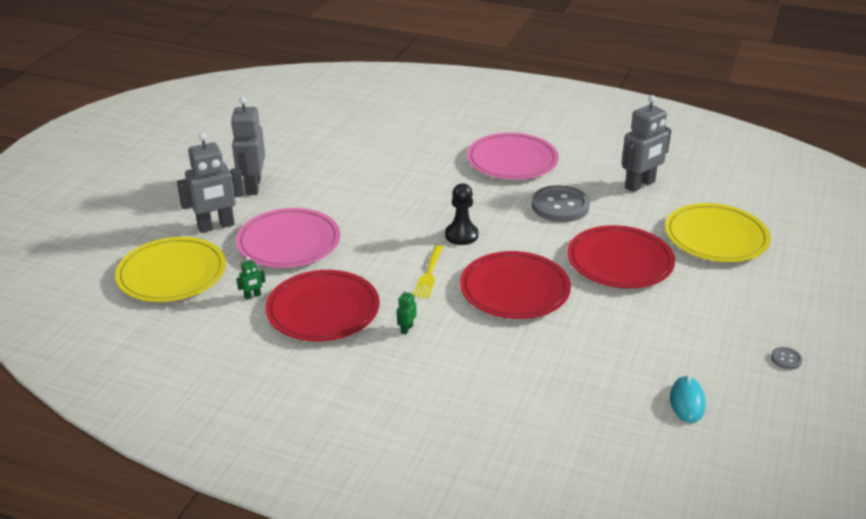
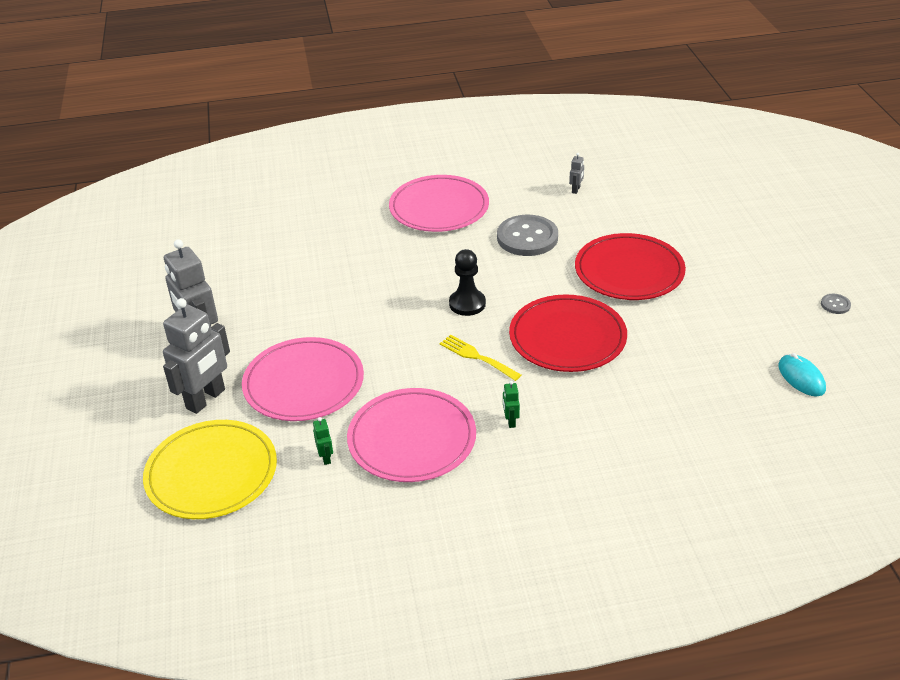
camera: 30 degrees left, 5 degrees up
(252, 296) = (326, 457): green robot -> green robot turned 45 degrees counterclockwise
(323, 310) = (412, 439): red plate -> pink plate
(429, 274) = (476, 357): yellow fork -> yellow fork turned 150 degrees clockwise
(640, 185) = (576, 190): grey robot -> grey robot, size x0.42
(716, 237) = (683, 215): yellow plate -> none

